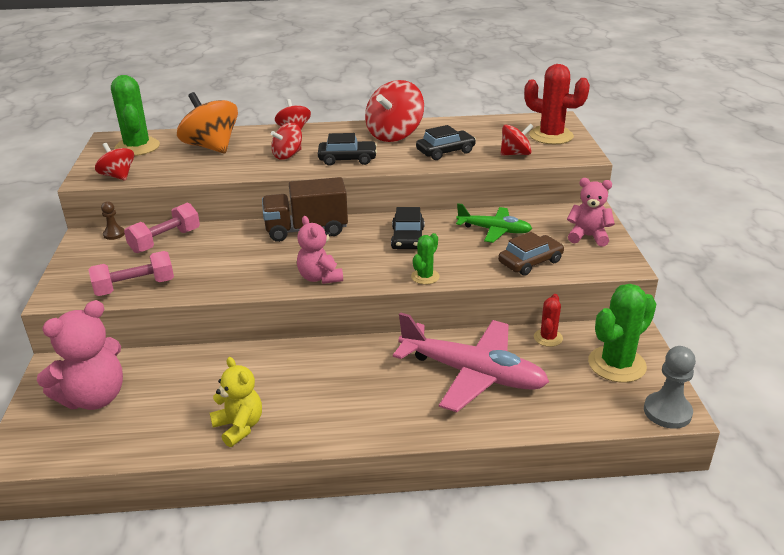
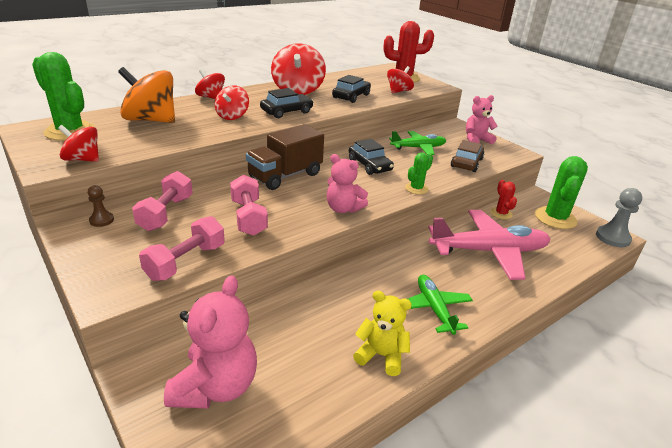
camera: 35 degrees left, 0 degrees up
(225, 262) = (248, 217): none -> pink dumbbell
(337, 407) = (434, 308): none -> green plane
(425, 277) = (416, 188): green cactus -> green cactus turned 45 degrees clockwise

